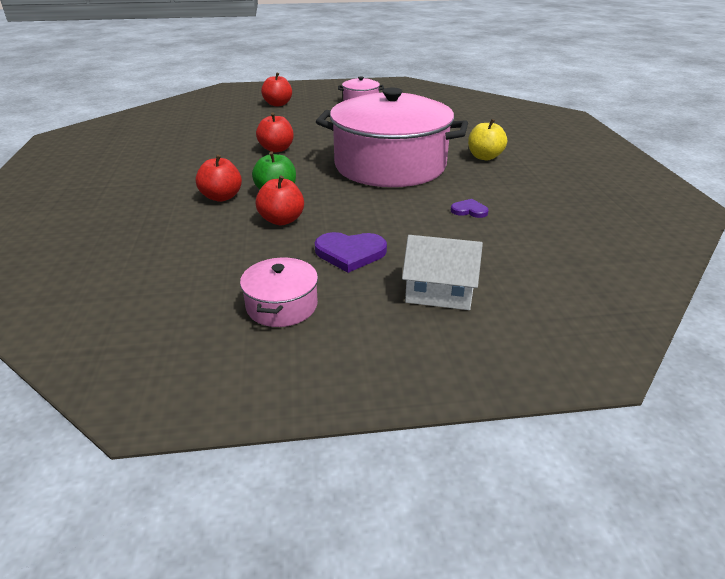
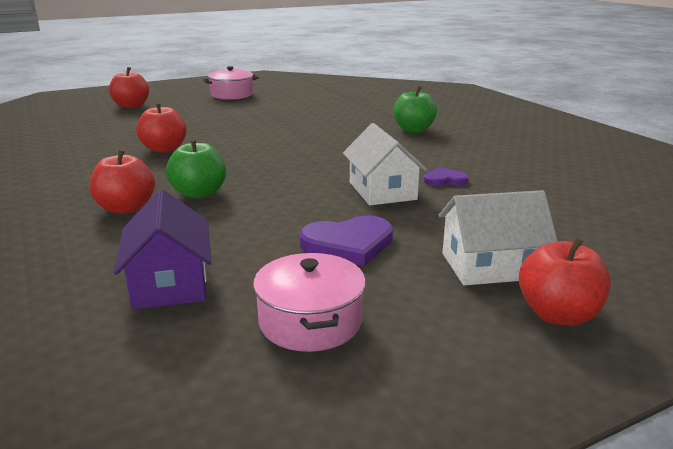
camera: 20 degrees left, 10 degrees down
(215, 259) = (170, 283): none -> purple house
(282, 220) = (230, 222): red apple -> red apple (558, 314)
(390, 165) = (317, 149): pink pot -> none
(410, 212) = (382, 191): none -> white house
(484, 157) = (413, 130): yellow apple -> green apple

